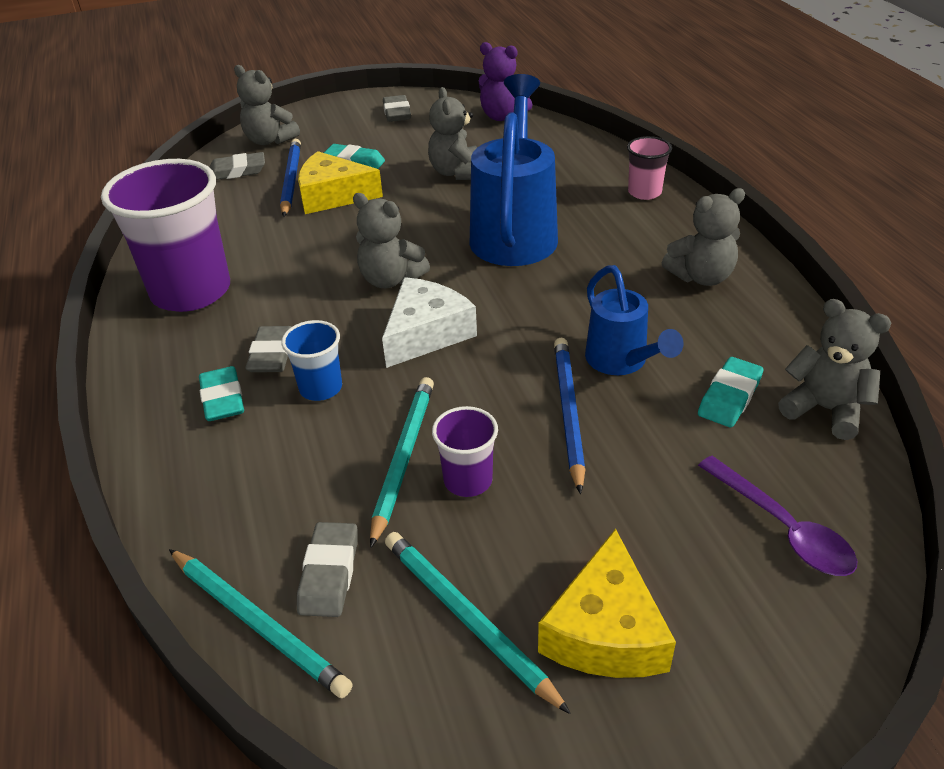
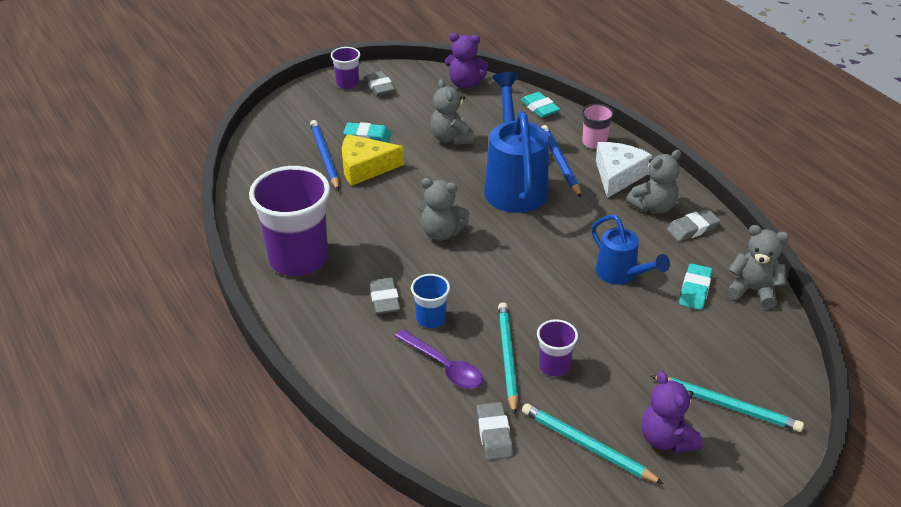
camera: 15 degrees left, 0 degrees up
(223, 399) = (367, 335): turquoise eraser -> turquoise eraser (540, 108)
(237, 171) = (277, 153): grey eraser -> grey eraser (693, 228)
(258, 623) = (465, 468): turquoise pencil -> turquoise pencil (727, 405)
(269, 140) = (288, 121): grey teddy bear -> none
(360, 107) = (347, 83): none -> purple cup
(426, 333) = (484, 270): white cheese -> white cheese (618, 175)
(568, 412) = (599, 314): blue pencil -> blue pencil (560, 163)
(605, 631) = (666, 439): yellow cheese -> purple teddy bear
(783, 528) = (747, 367): purple spoon -> purple spoon (444, 367)

